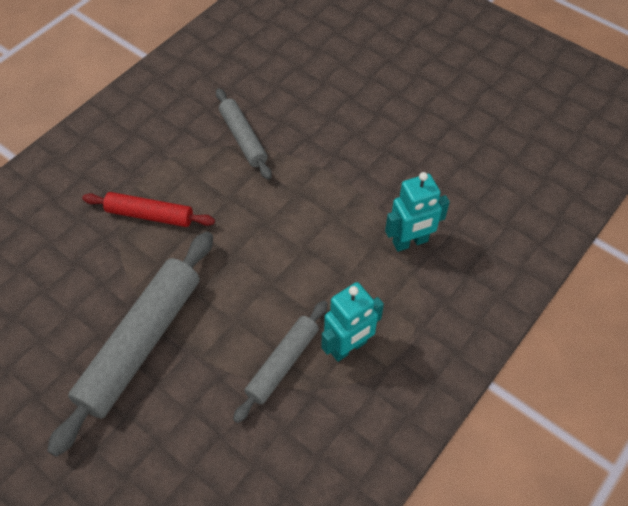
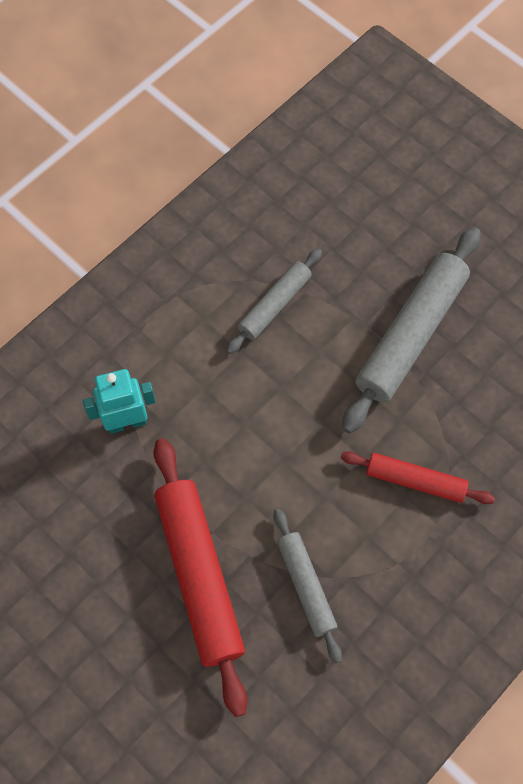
camera: 175 degrees left, 10 degrees up
(327, 139) = (200, 575): none -> red rolling pin
(348, 347) = (210, 315): turquoise robot -> none

